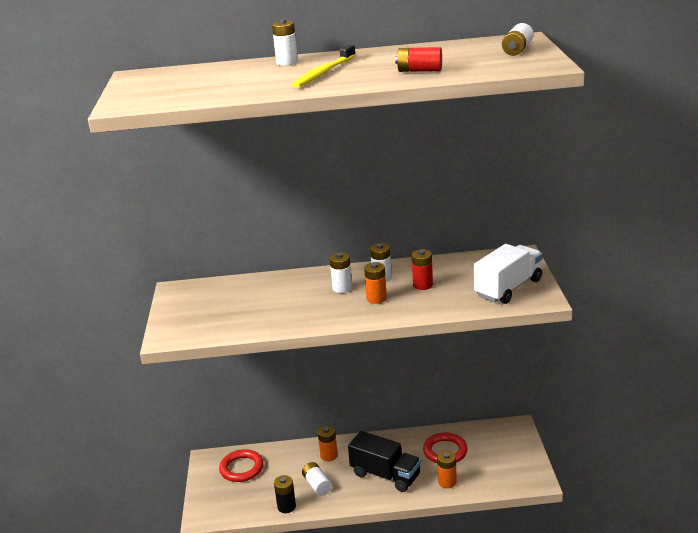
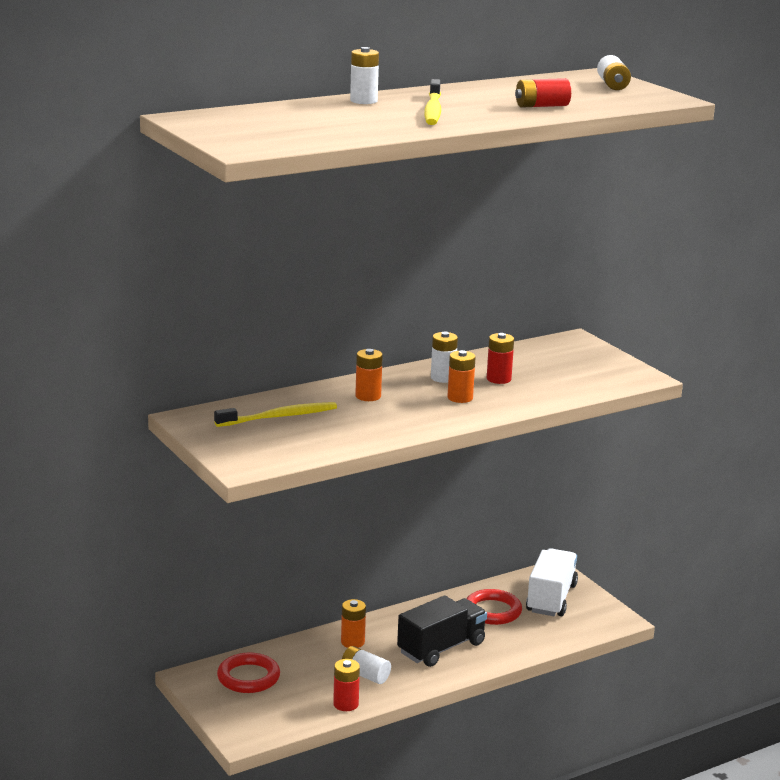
camera: 30 degrees left, 5 degrees down
(233, 297) = (278, 417): none -> yellow toothbrush
(286, 507) = (346, 704): black battery -> red battery
(342, 288) = (406, 392): white battery -> none
(385, 475) = (441, 648): black truck -> black truck turned 45 degrees counterclockwise
(447, 482) = (520, 640): orange battery -> orange battery (368, 396)
(508, 288) = (597, 371): white truck -> white truck (551, 598)

